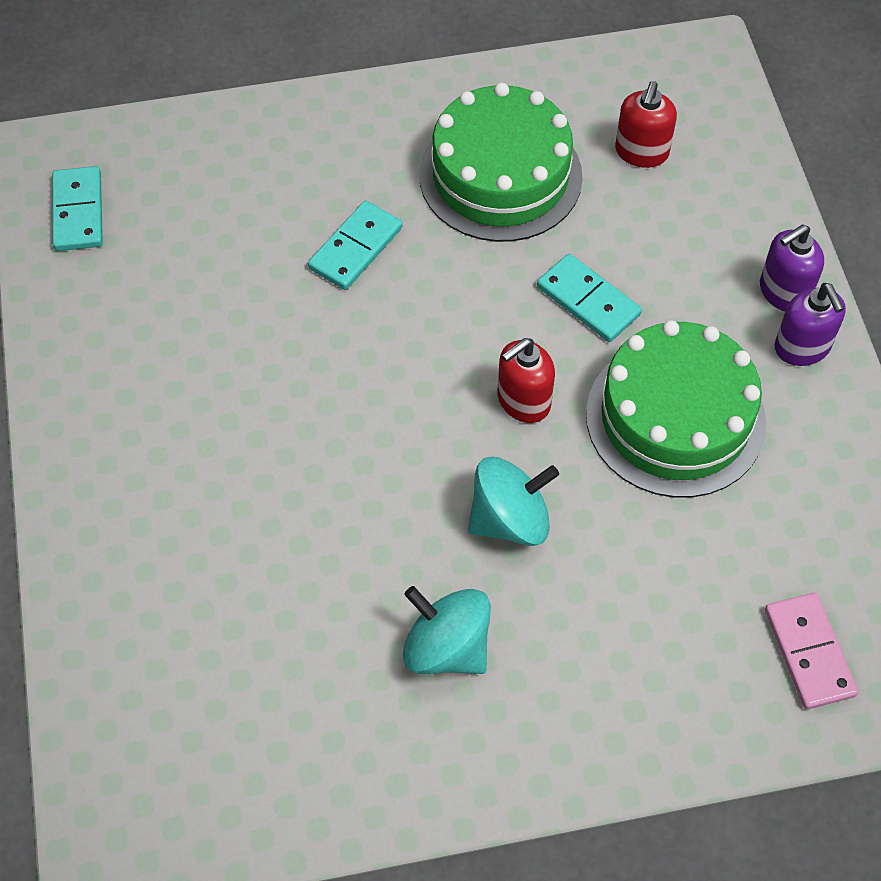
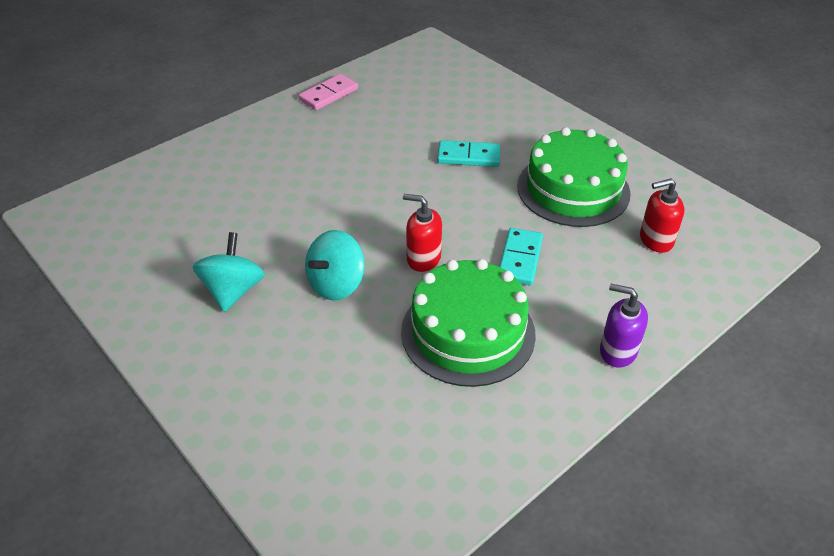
camera: 60 degrees right, 15 degrees down
(78, 212) = (405, 66): turquoise domino -> none
(510, 519) = (336, 284): turquoise spinning top -> turquoise spinning top turned 90 degrees clockwise
(802, 347) = (581, 378): purple soap dispenser -> none
(808, 652) = (333, 475): pink domino -> pink domino (328, 94)

